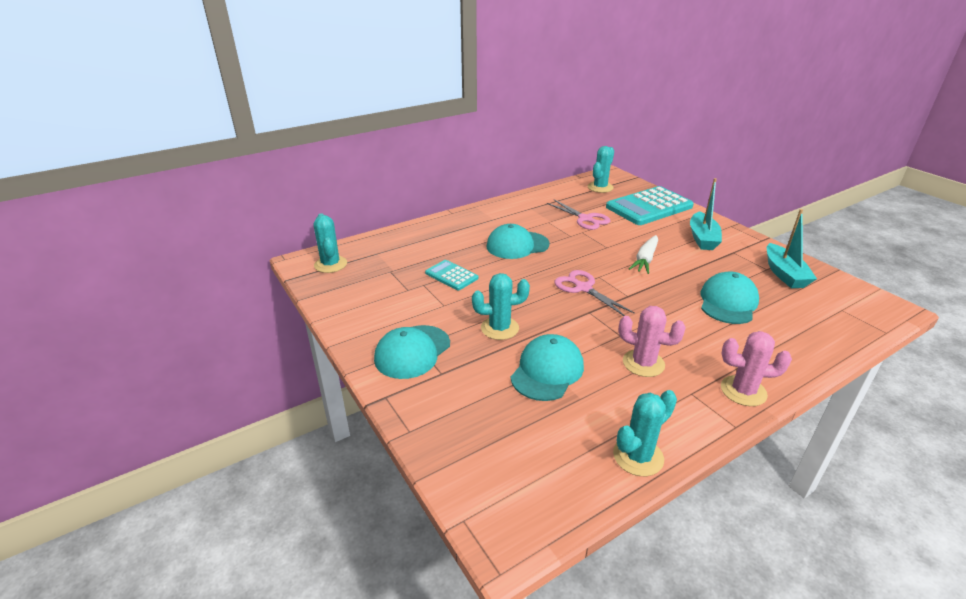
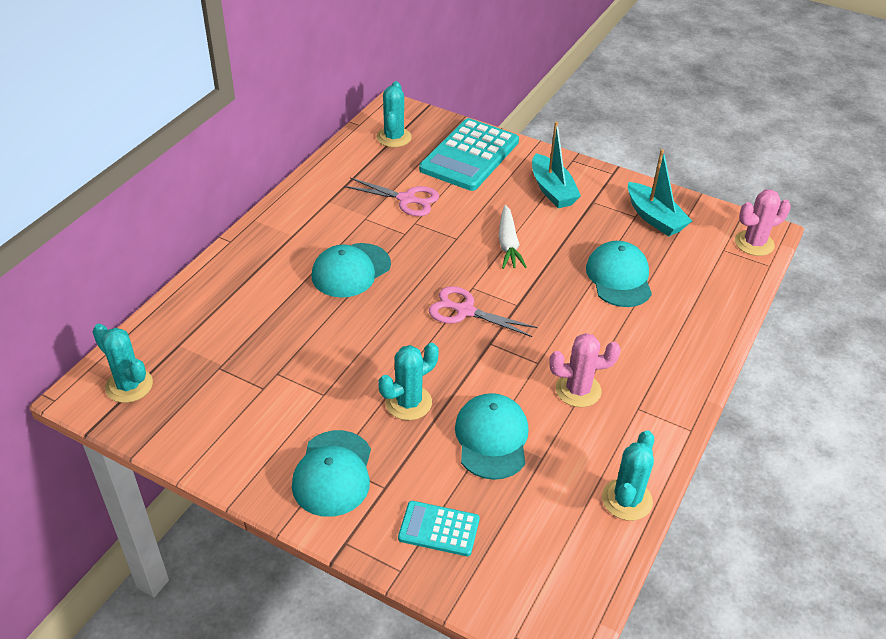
camera: 30 degrees left, 10 degrees up
(451, 275) = (302, 347): turquoise calculator -> turquoise calculator (439, 529)
(743, 391) = (680, 387): pink cactus -> pink cactus (754, 243)

